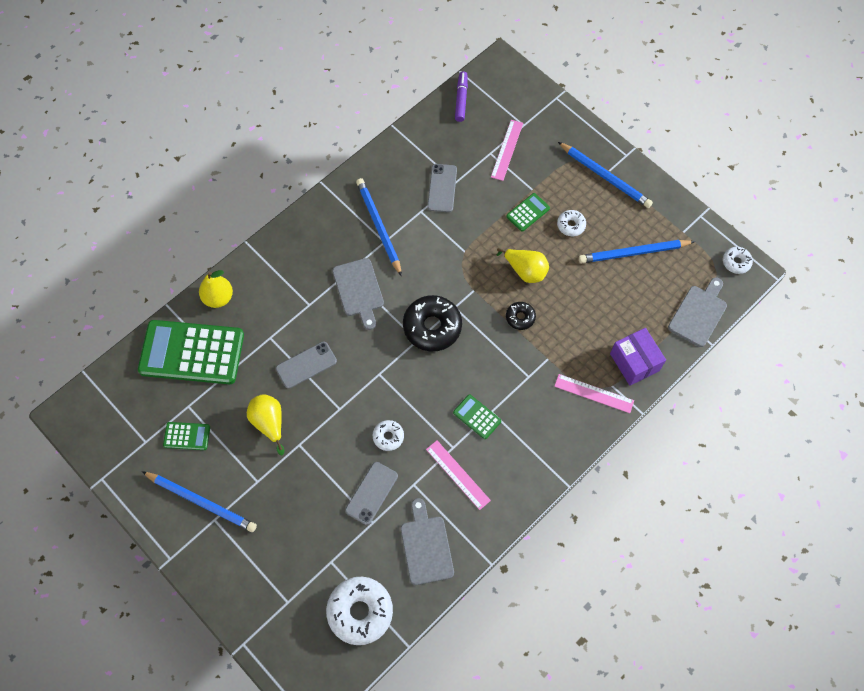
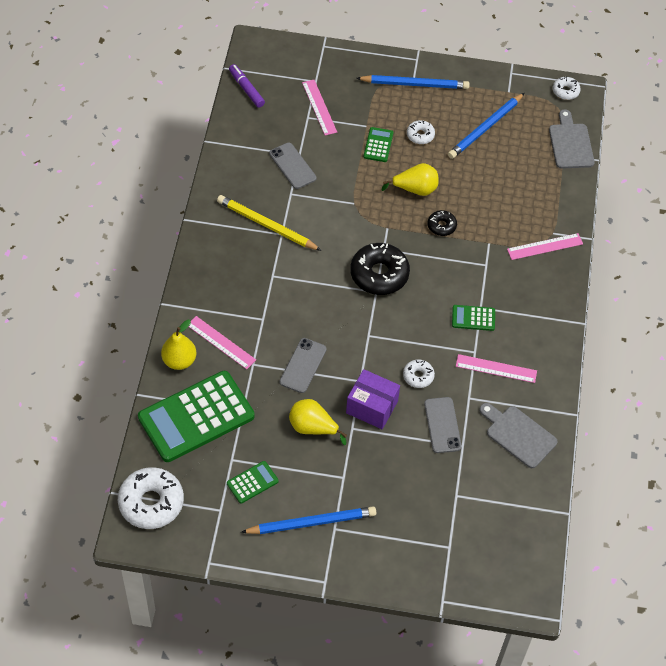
camera: 40 degrees left, 10 degrees down
(261, 303) = (221, 342): none -> pink ruler
(359, 290) = (294, 283): grey cutting board -> none
(360, 612) = (511, 514): white donut -> white donut (151, 502)
(379, 227) = (267, 225): blue pencil -> yellow pencil
(634, 362) = (554, 206): purple box -> purple box (372, 407)

